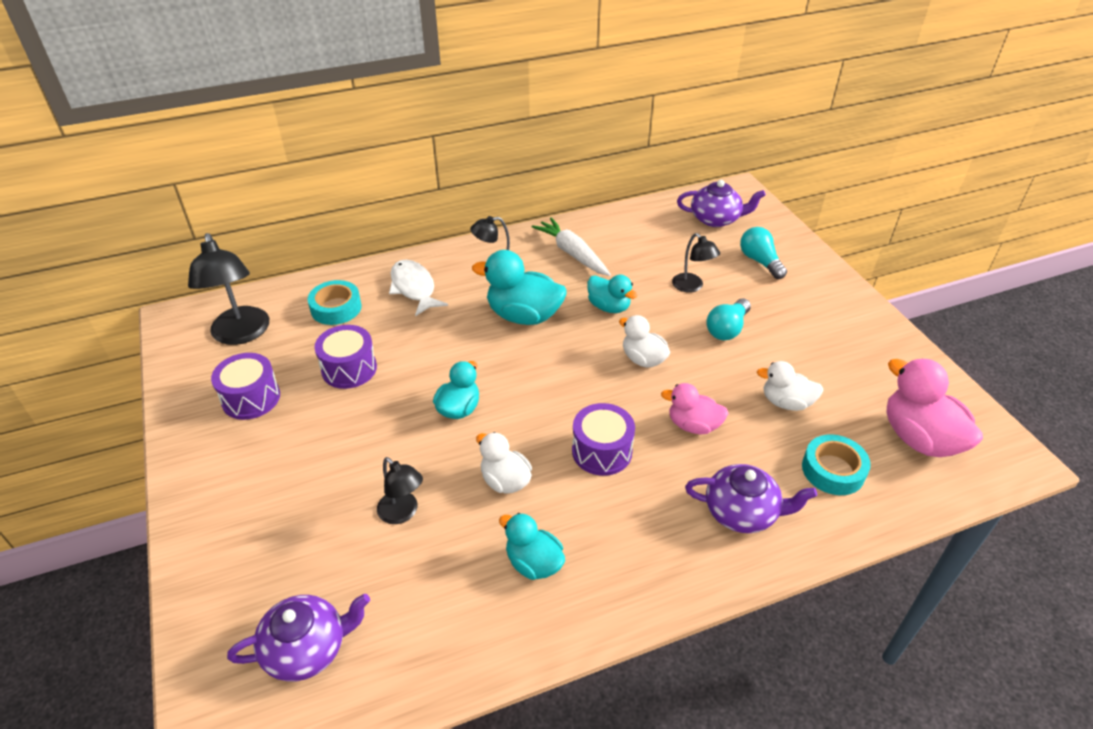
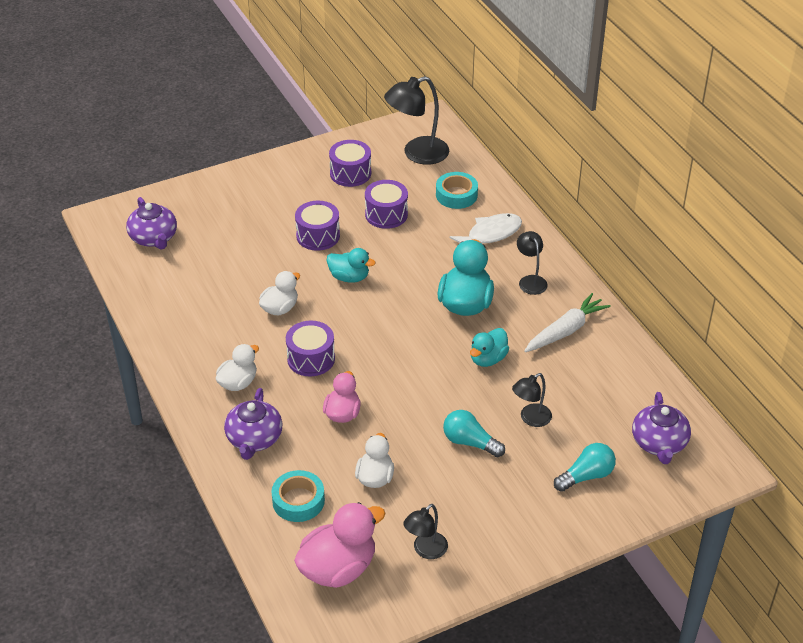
camera: 85 degrees right, 0 degrees up
(369, 436) = (318, 236): none -> purple drum
(403, 513) = (250, 262): black lamp -> black lamp (425, 550)
(533, 563) = (210, 328): turquoise duck -> none
(643, 359) = (419, 382): white duck -> white duck (238, 383)

